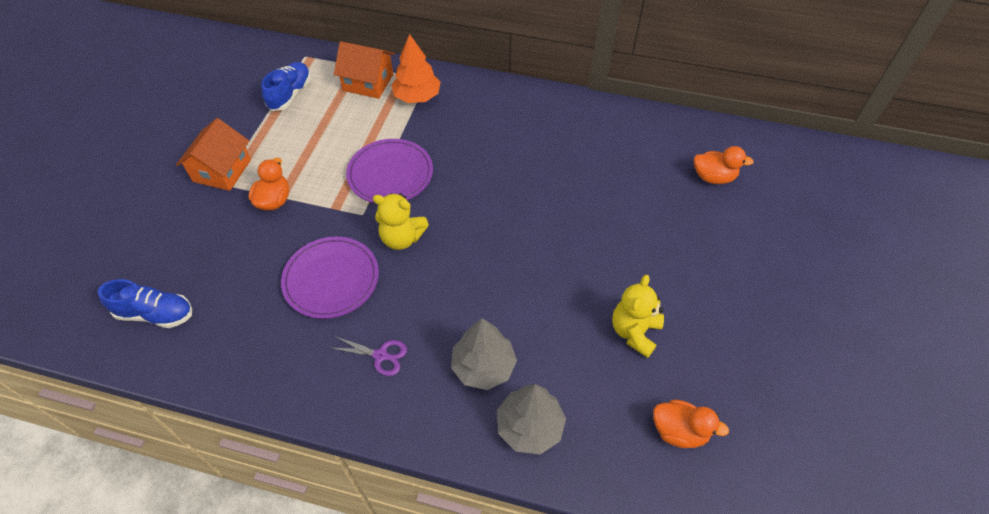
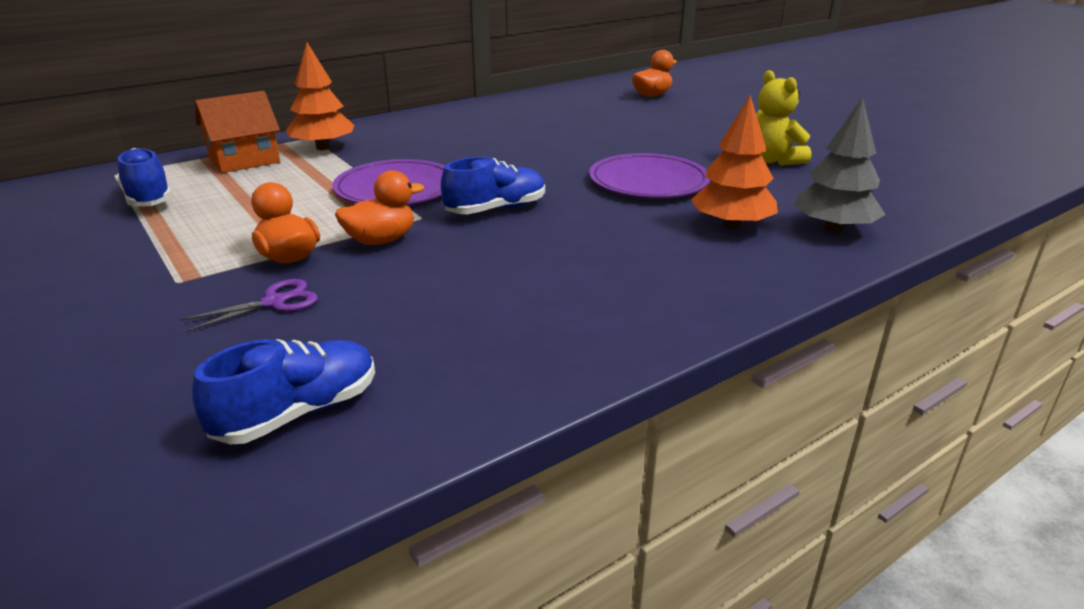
camera: 50 degrees left, 25 degrees down
(222, 170) = (155, 274): orange house -> none
(331, 279) = (483, 262): purple plate -> purple plate (648, 181)
(381, 355) = (643, 269): purple scissors -> purple scissors (275, 302)
(402, 238) = (496, 210): yellow teddy bear -> blue shoe
(483, 366) = (731, 225): grey tree -> orange tree
(679, 431) = (899, 178): orange duck -> orange duck (381, 240)

